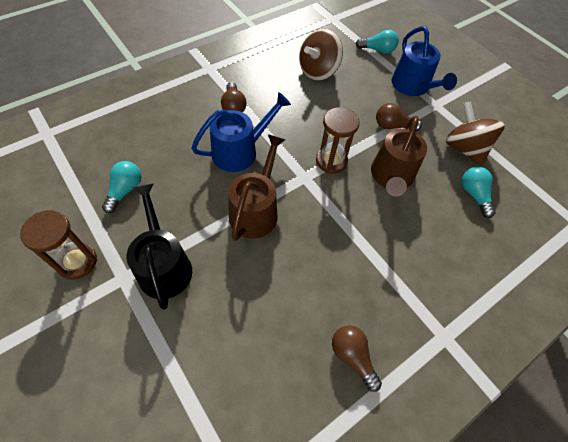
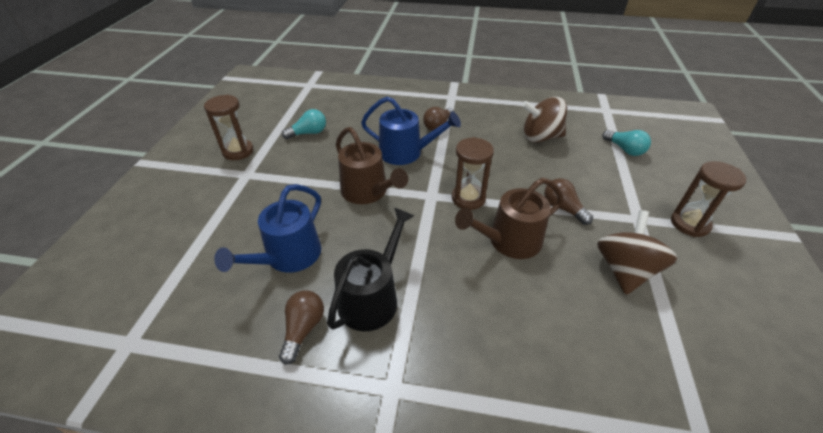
camera: 50 degrees right, 15 degrees down
(164, 266) = (273, 183): black watering can -> black watering can (372, 297)
(255, 210) = (367, 192): brown watering can -> brown watering can turned 75 degrees clockwise
(412, 86) = (628, 192): blue watering can -> blue watering can (288, 256)
(461, 90) = (689, 224): none -> brown hourglass
(474, 195) = (583, 312): turquoise light bulb -> none

